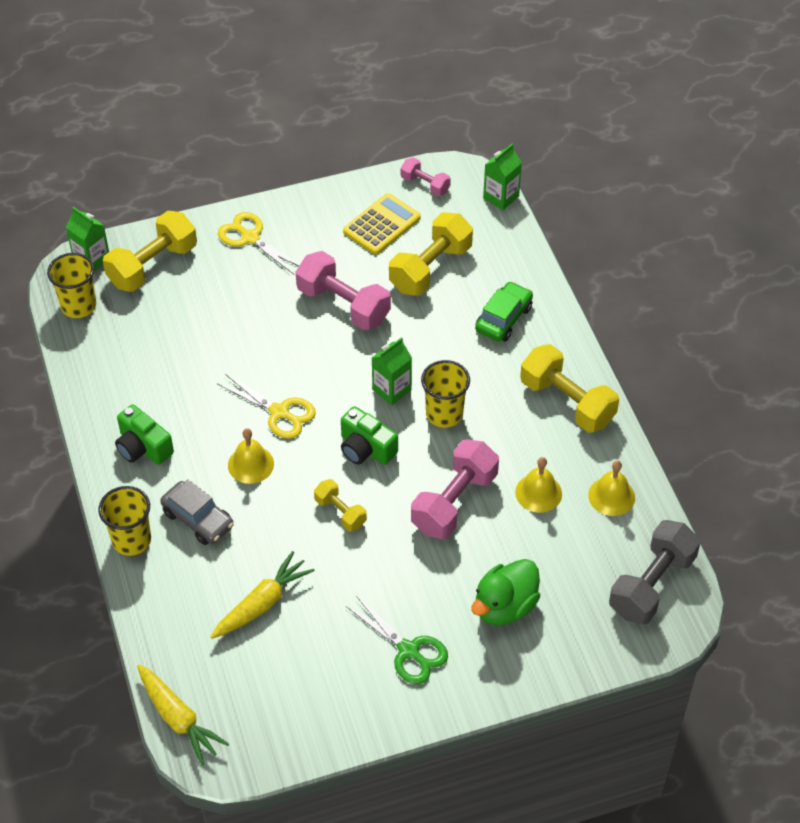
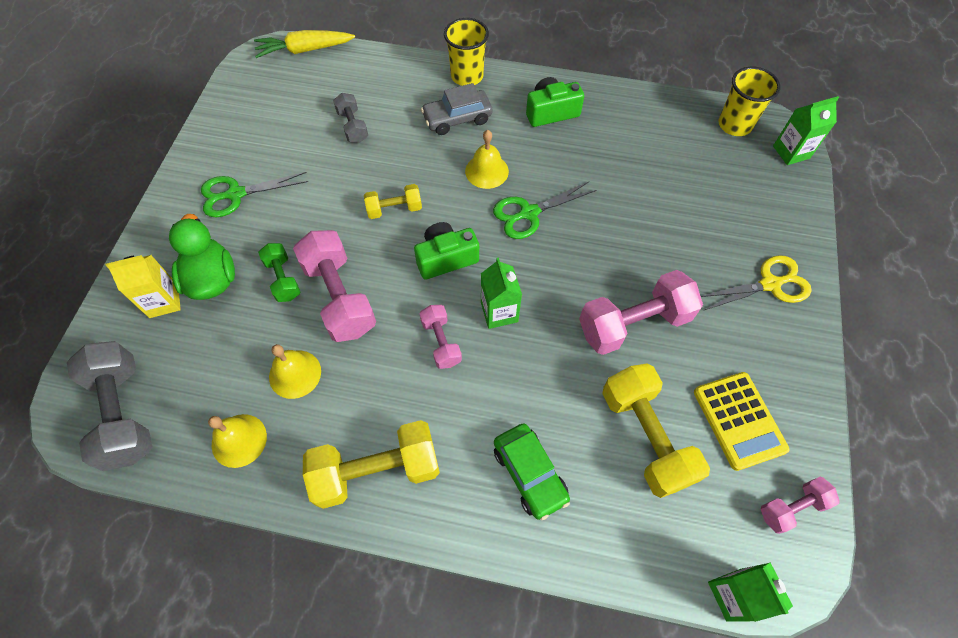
camera: 120 degrees right, 10 degrees up
(153, 265) = (763, 192): yellow dumbbell -> none
(263, 603) = (353, 126): yellow carrot -> grey dumbbell
(279, 412) = (529, 213): yellow scissors -> green scissors
(444, 414) = (441, 342): yellow cup -> pink dumbbell
(467, 553) = (283, 279): none -> green dumbbell
(550, 628) = (164, 301): none -> yellow carton

